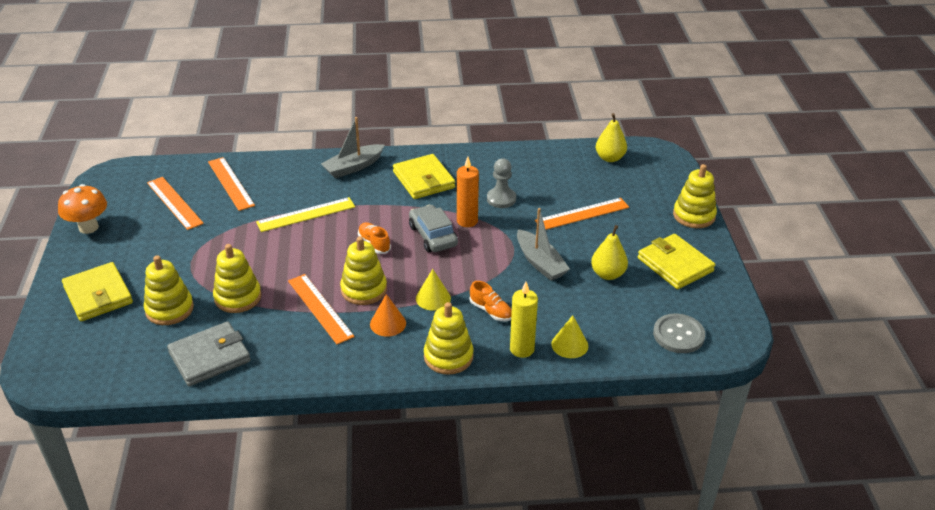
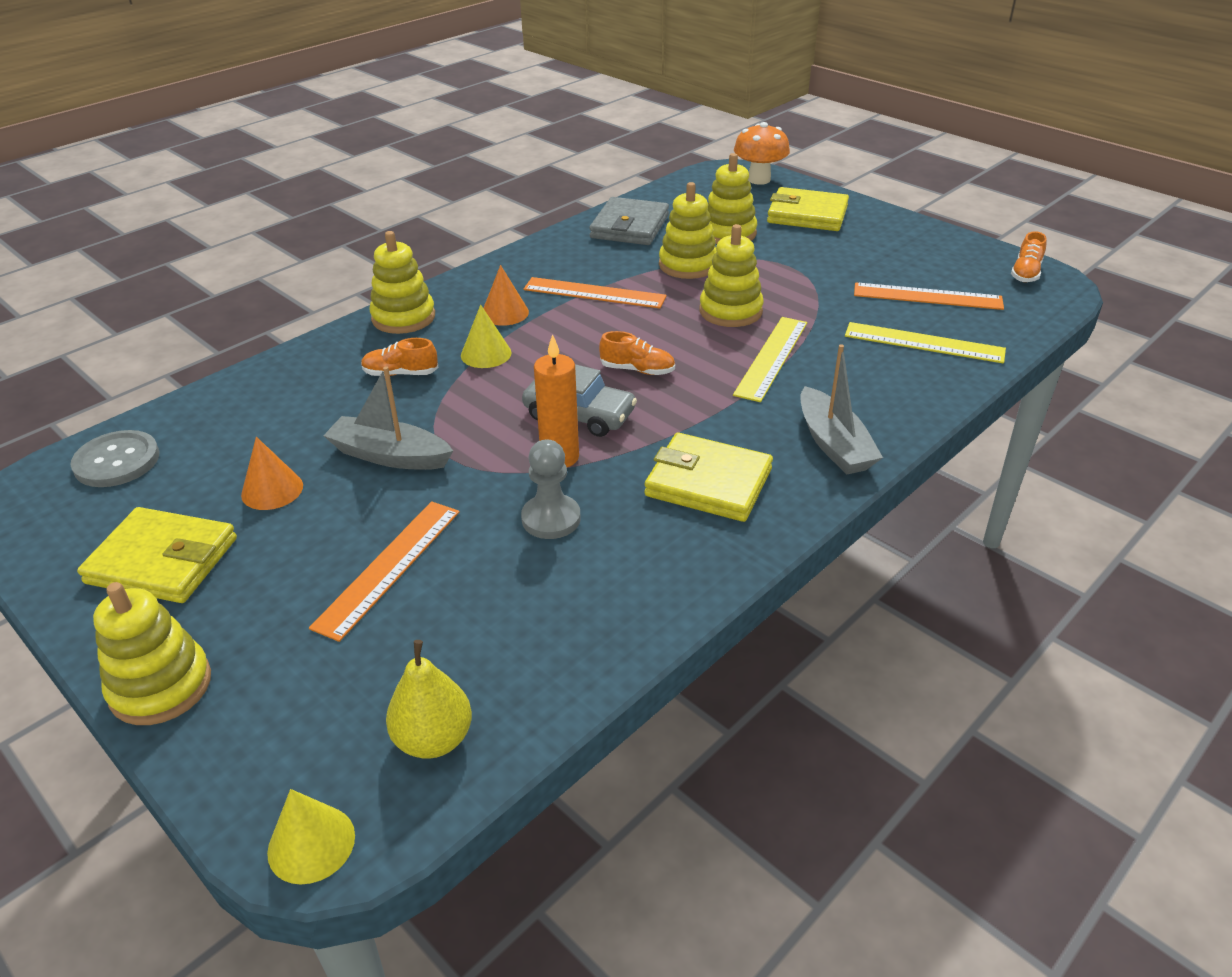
camera: 140 degrees right, 0 degrees up
(88, 227) = (942, 242): orange mushroom -> orange mushroom (759, 180)
(104, 187) = (1025, 273): none -> orange shoe
(230, 183) = (924, 343): orange ruler -> yellow ruler
(353, 167) = (834, 444): grey boat -> grey boat turned 150 degrees clockwise
(364, 290) = (575, 326): yellow stacking toy -> yellow stacking toy (730, 311)
(522, 349) = (325, 357): yellow candle -> none
(569, 345) = (268, 386): yellow cone -> yellow cone (311, 844)
(608, 274) = (272, 490): yellow pear -> orange cone

